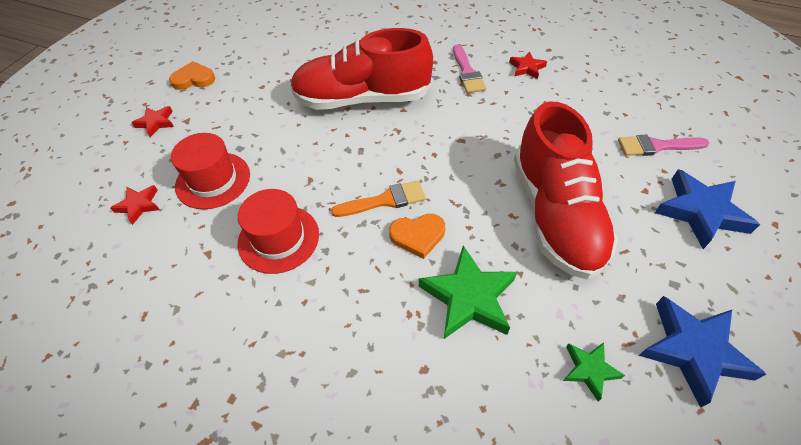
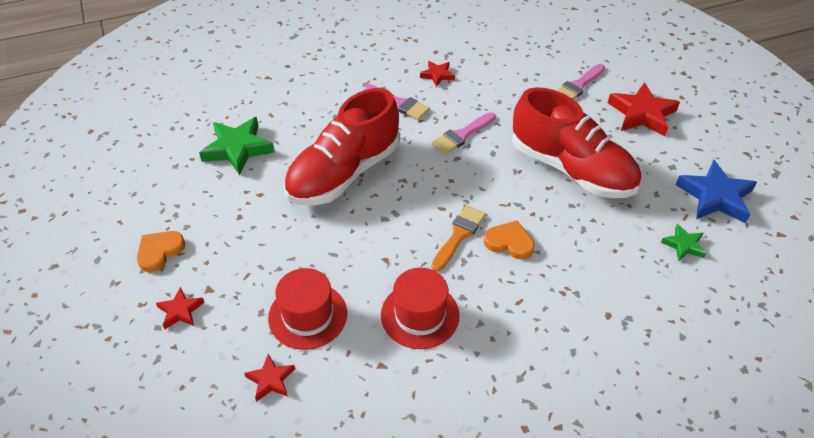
camera: 45 degrees left, 5 degrees down
(418, 236) = (509, 242): orange heart -> orange heart turned 105 degrees counterclockwise
(468, 297) = (583, 256): green star -> green star (237, 148)
(488, 125) = (462, 135): none -> pink brush
(700, 212) = (642, 114): blue star -> red star

